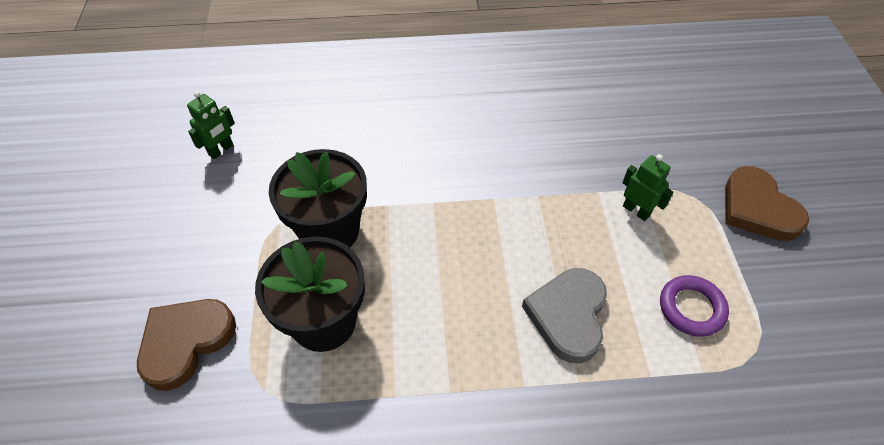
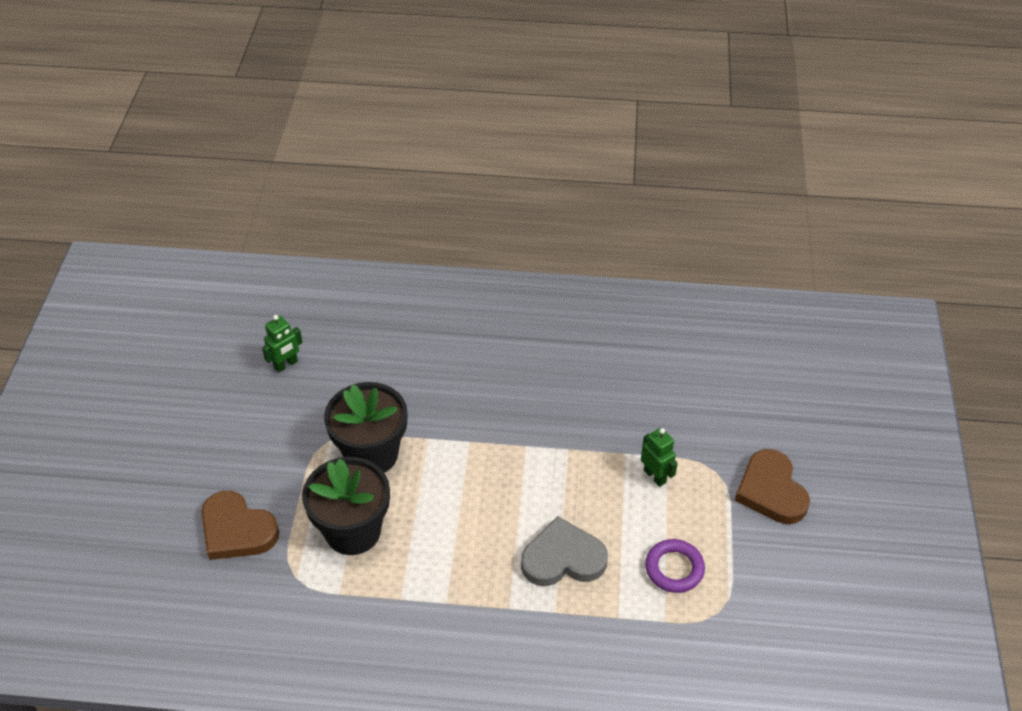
camera: 10 degrees right, 5 degrees down
(185, 342) = (237, 530): brown heart -> brown heart turned 105 degrees counterclockwise
(568, 316) = (563, 558): grey heart -> grey heart turned 60 degrees clockwise

